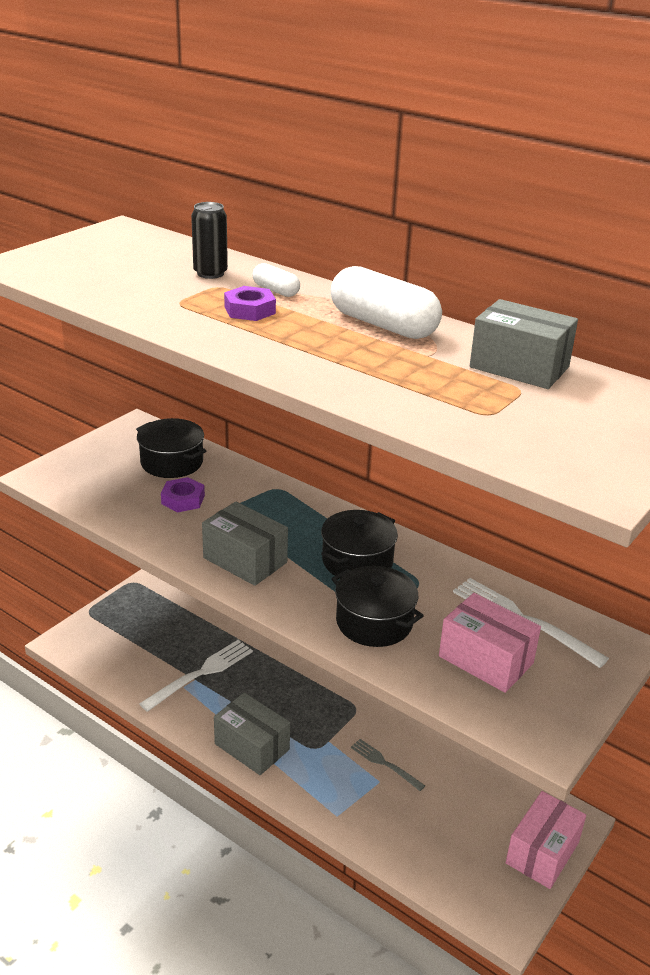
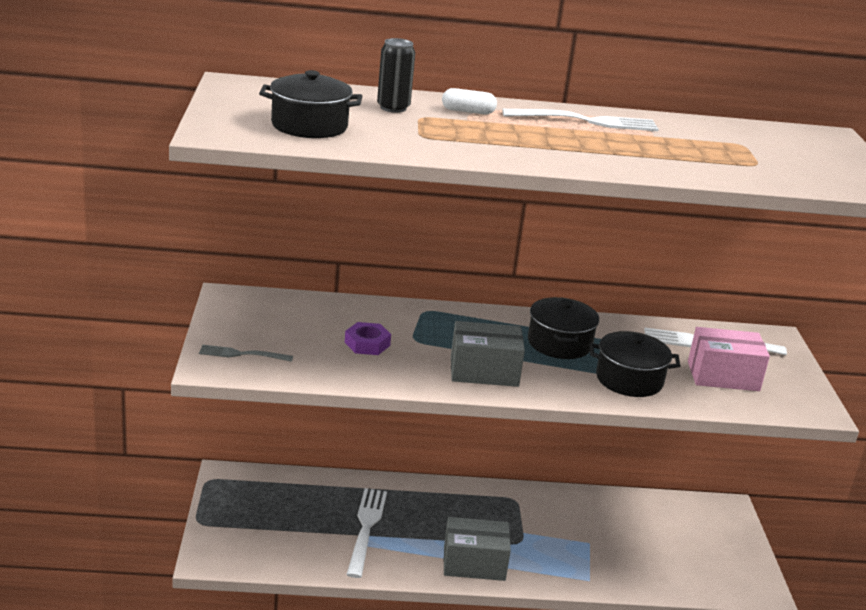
camera: 40 degrees left, 5 degrees down
(172, 462) = (310, 318): black pot -> black pot (309, 126)
(249, 310) = (483, 130): purple nut -> none
(383, 325) = (587, 121): white capsule -> white fork
(384, 763) = (578, 529): grey fork -> grey fork (241, 354)
(519, 367) = (714, 131): grey box -> none
(542, 852) = (734, 536): pink box -> none

